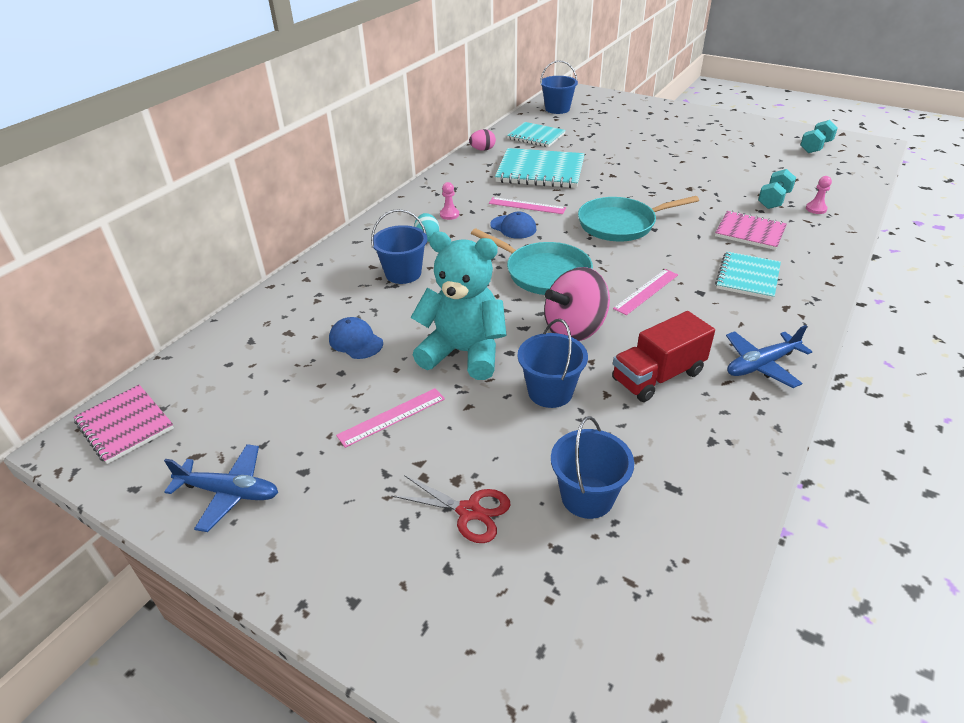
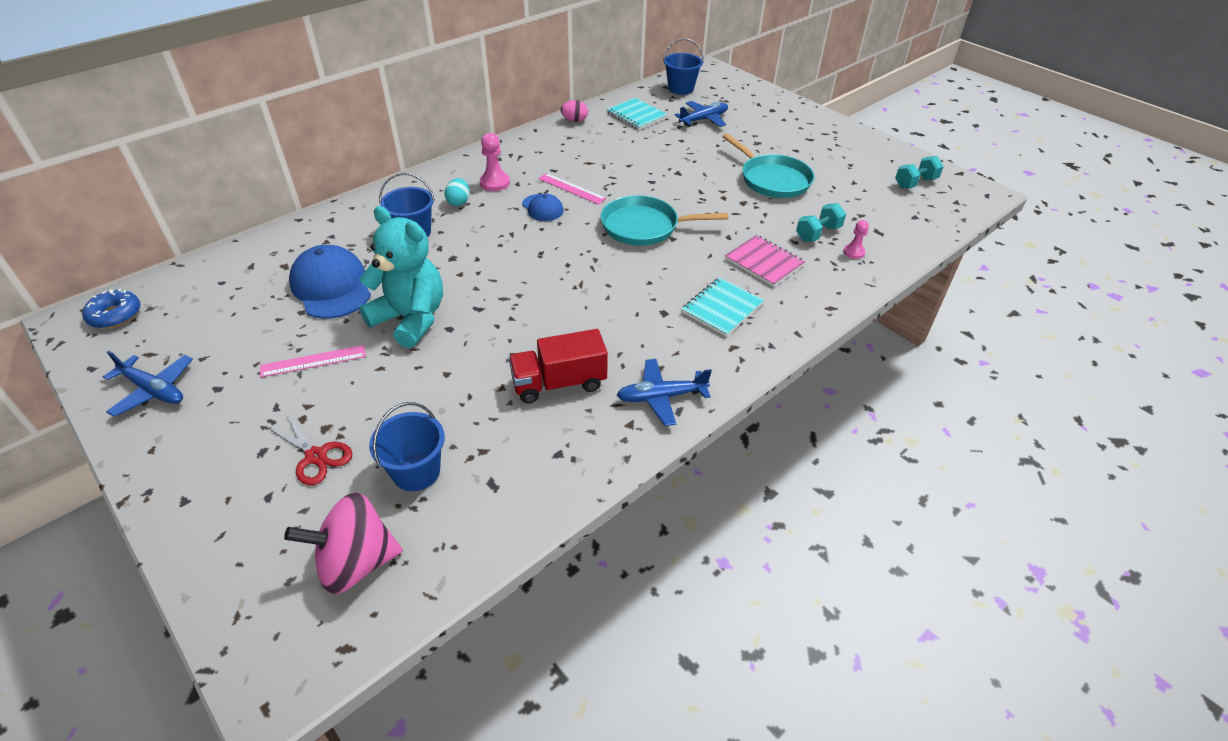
camera: 15 degrees right, 5 degrees up
(125, 425) = (115, 315): pink notebook -> blue donut
(356, 341) = (331, 287): blue cap -> blue cap, size x1.82
(449, 215) = (495, 183): pink pawn -> pink pawn, size x1.57
(540, 171) = (612, 154): turquoise notebook -> none
(544, 273) = (535, 260): turquoise pan -> turquoise pan (772, 180)
(550, 392) = (456, 373): blue bucket -> none
(574, 329) = (520, 321): pink spinning top -> pink spinning top (356, 562)
(598, 129) = (704, 119): none -> blue plane
(646, 291) = (614, 300): pink ruler -> none

